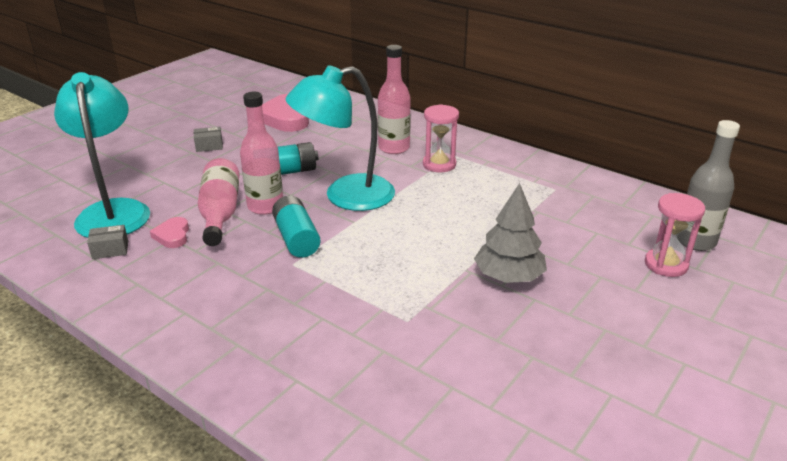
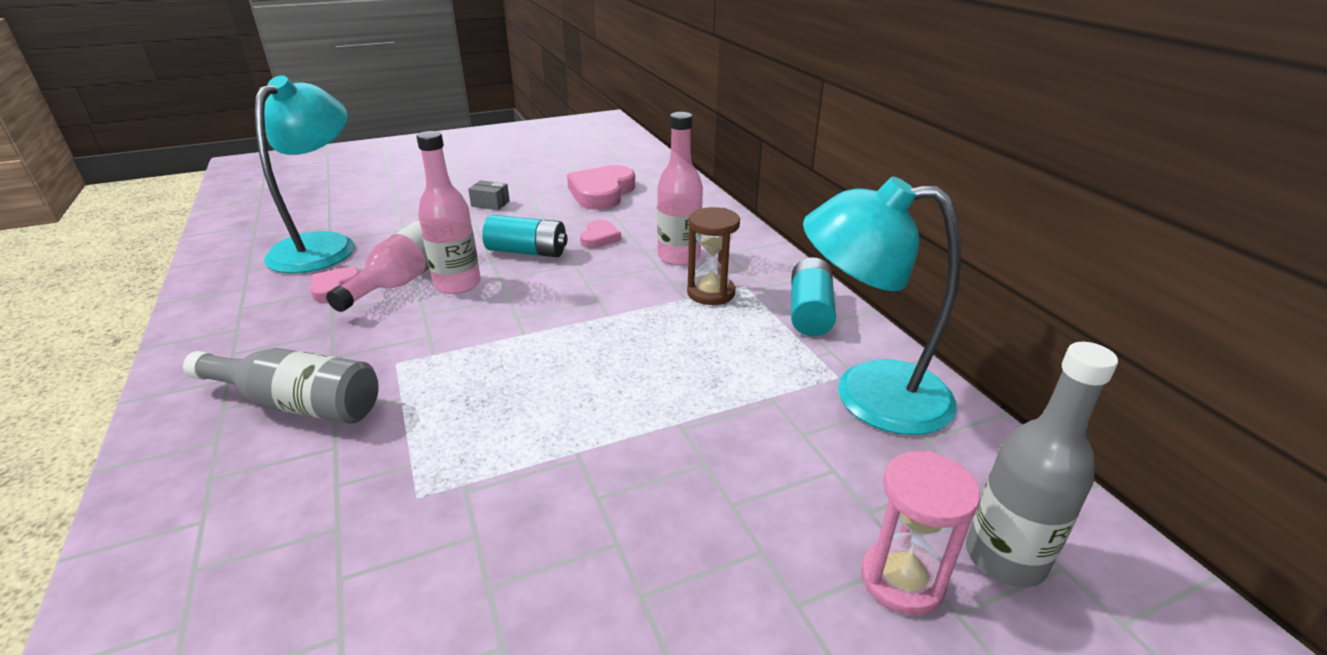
camera: 30 degrees right, 0 degrees up
(110, 250) = (266, 284): grey box -> none
(261, 307) = (298, 404): none -> grey bottle
(296, 238) = (439, 332): turquoise battery -> turquoise battery (810, 312)
(325, 149) = (599, 238): none -> pink heart
(345, 196) = (553, 299): turquoise lamp -> turquoise lamp (868, 394)
(439, 164) = (711, 293): pink hourglass -> brown hourglass
(509, 277) = (621, 489): grey tree -> none

